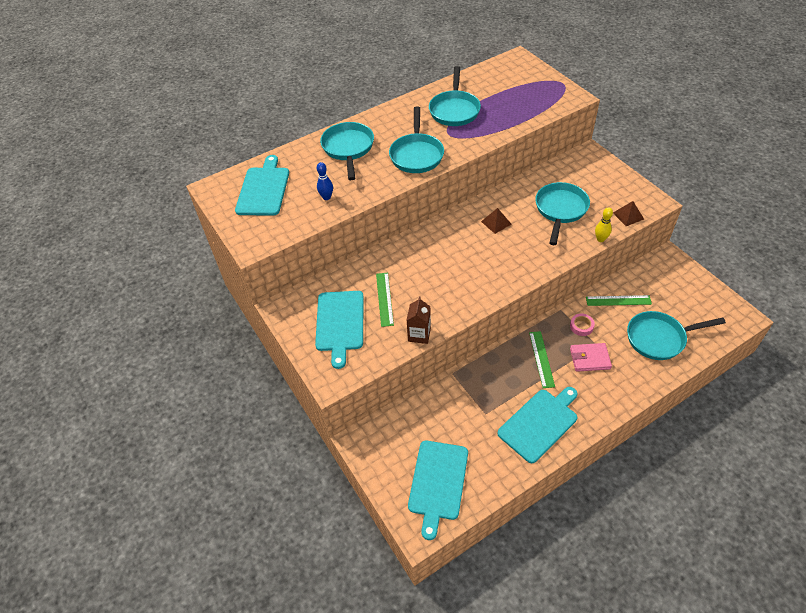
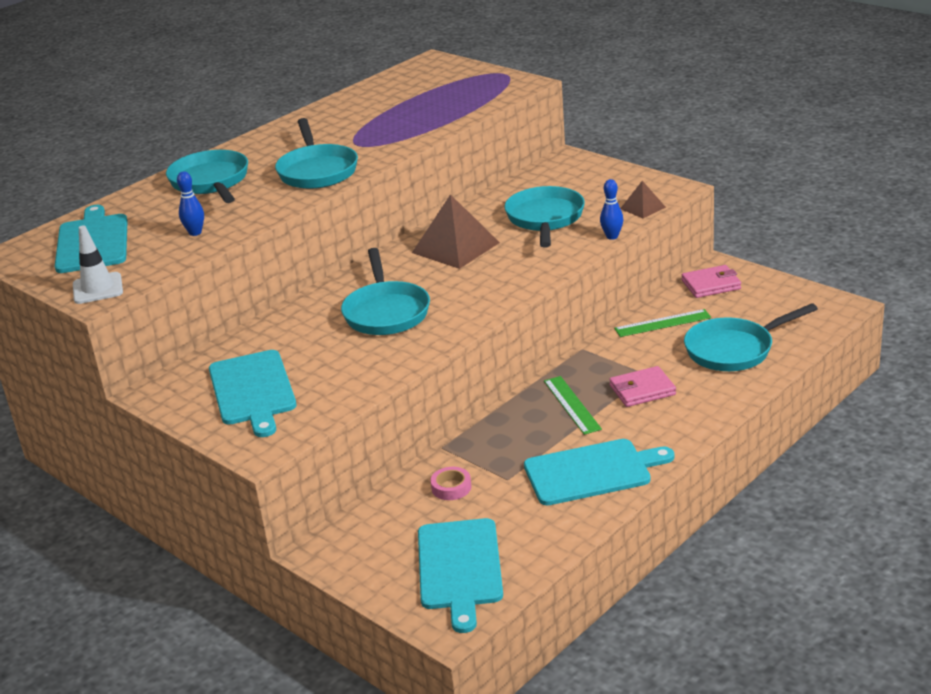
camera: 15 degrees left, 20 degrees down
(255, 236) = (98, 288): none -> white traffic cone
(384, 299) = (313, 353): green ruler -> none
(419, 334) = (380, 378): brown carton -> none
(454, 110) = (357, 121): turquoise pan -> turquoise pan (386, 312)
(496, 222) = (456, 247): brown pyramid -> brown pyramid, size x1.89
(539, 423) = (592, 471): turquoise cutting board -> turquoise cutting board turned 45 degrees clockwise
(581, 326) = (619, 360): pink tape -> pink tape (451, 487)
(600, 239) = (612, 237): yellow bowling pin -> blue bowling pin
(659, 273) = (711, 285): none -> pink wallet

